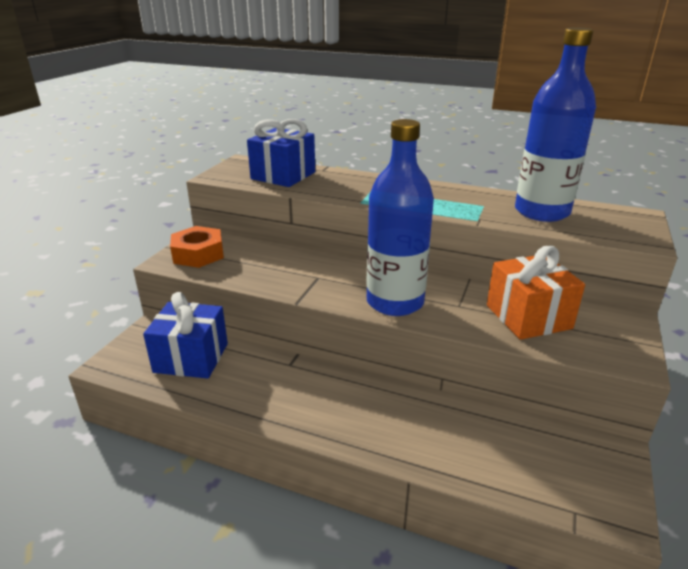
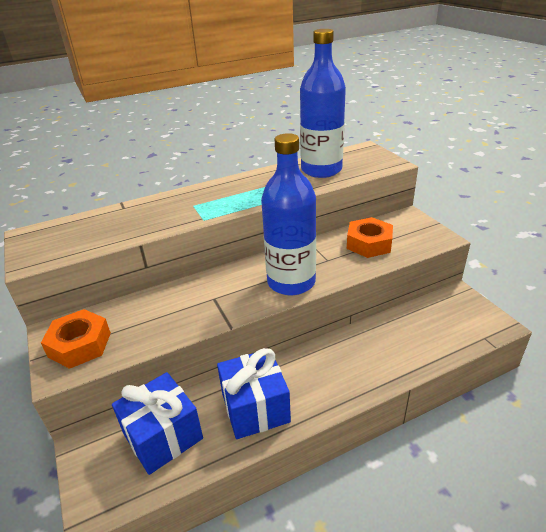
camera: 45 degrees left, 5 degrees up
(283, 175) = (98, 228): blue gift -> blue gift (255, 407)
(528, 317) = (369, 243): orange gift -> orange nut

